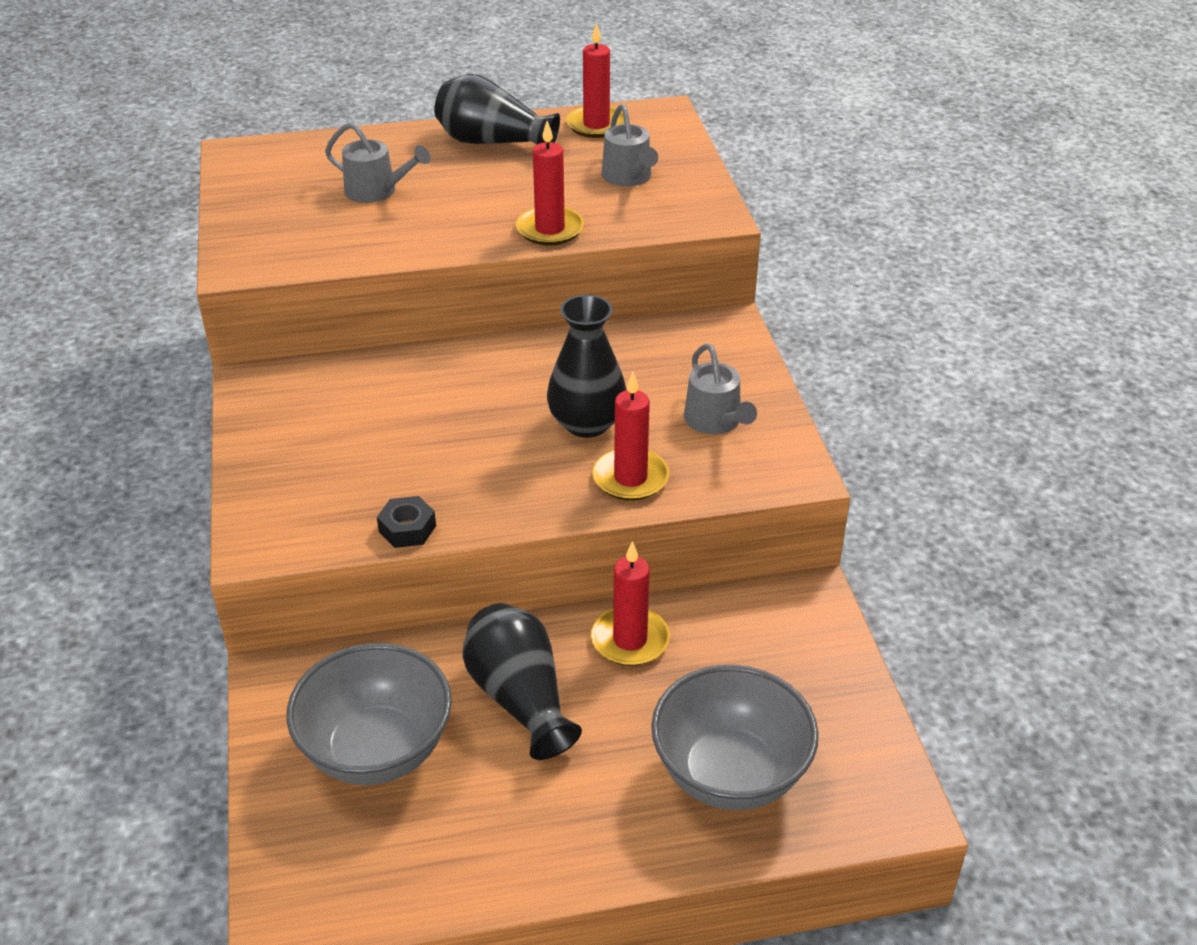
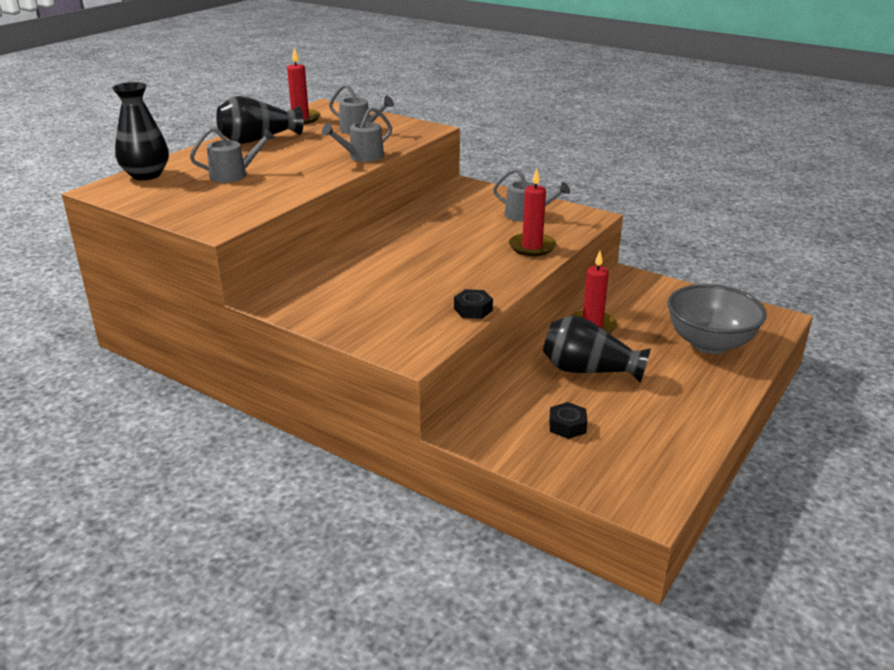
camera: 45 degrees left, 10 degrees down
(376, 750) = (567, 426): grey bowl -> black nut
(550, 229) = (362, 157): red candle -> grey watering can
(587, 423) = (474, 239): black vase -> black vase (146, 175)

